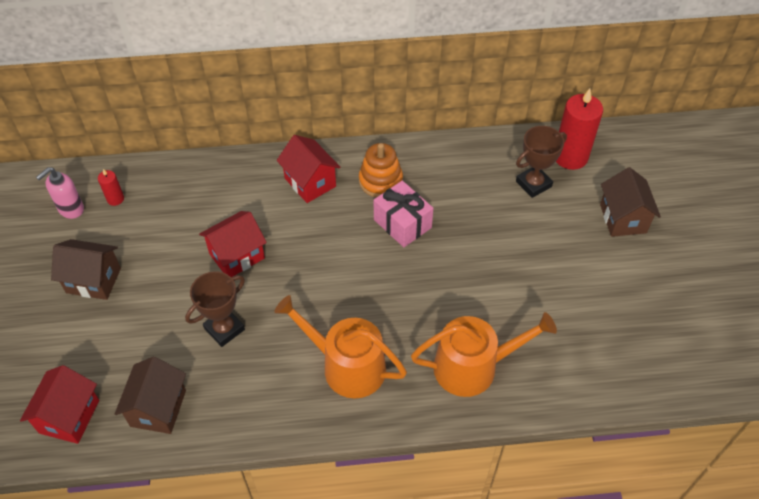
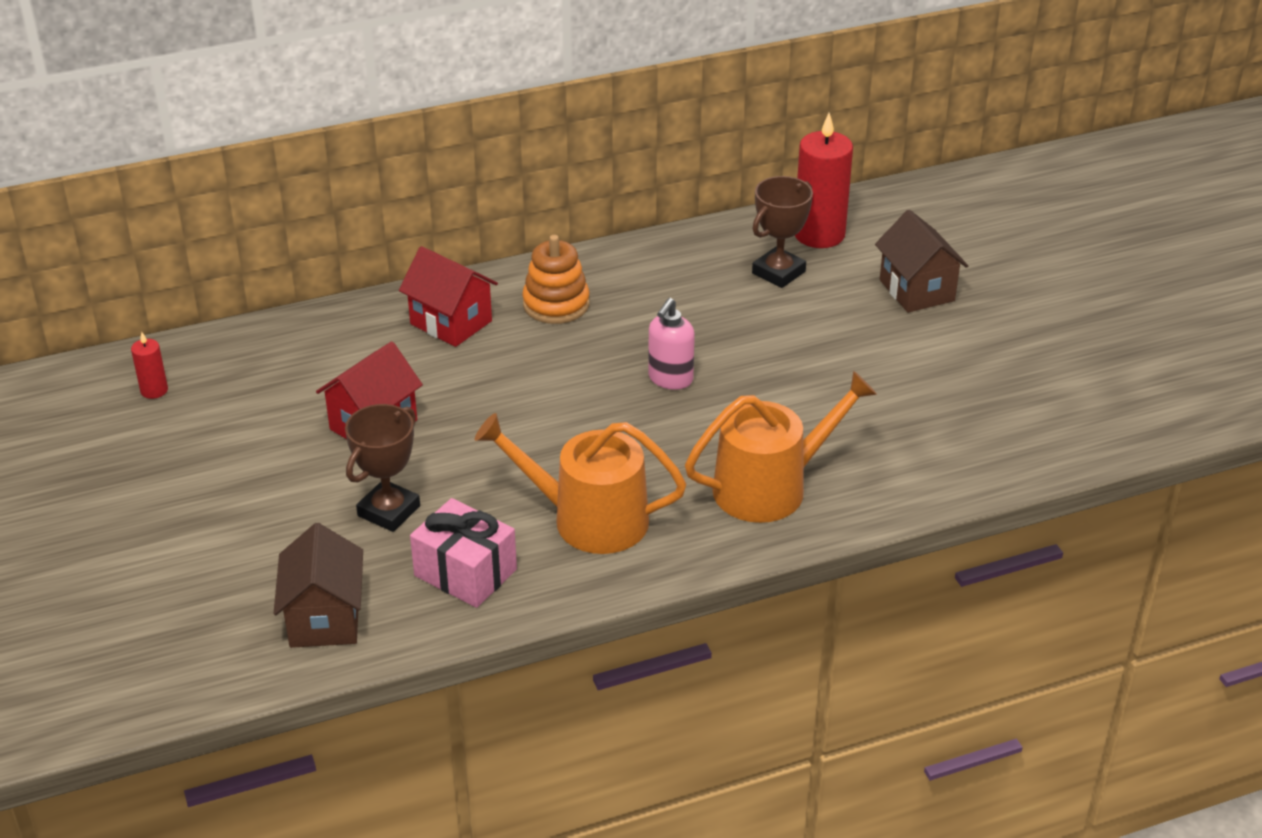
camera: 15 degrees left, 15 degrees down
(69, 416) = (189, 654): red house -> none
(71, 209) = (86, 414): pink soap dispenser -> pink soap dispenser (670, 379)
(93, 280) = (160, 491): brown house -> none
(402, 223) = (607, 347): pink gift -> pink gift (465, 573)

